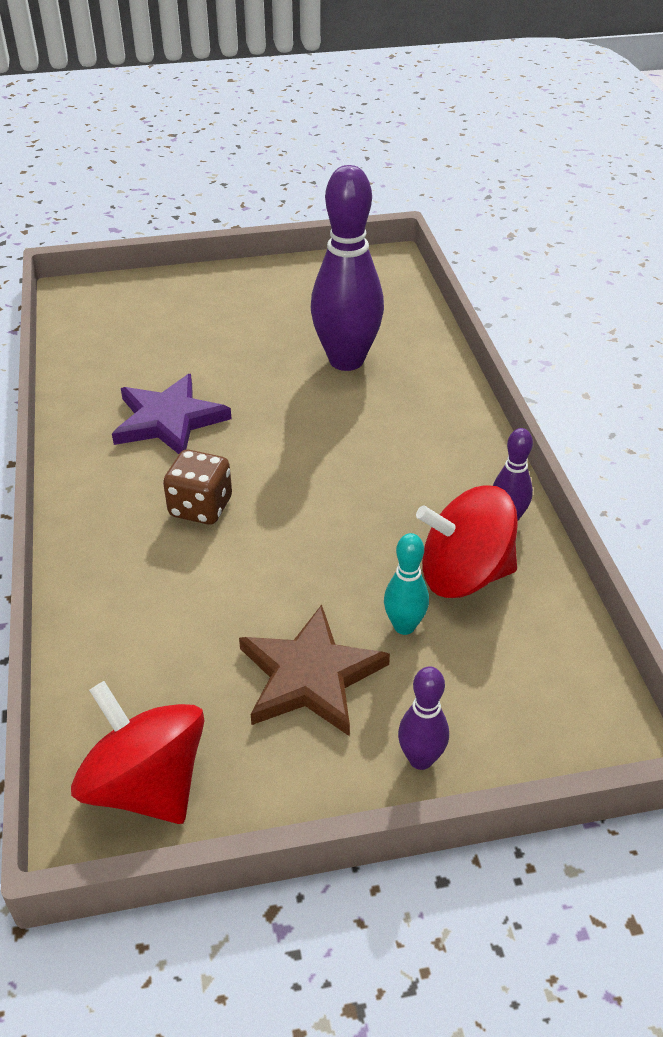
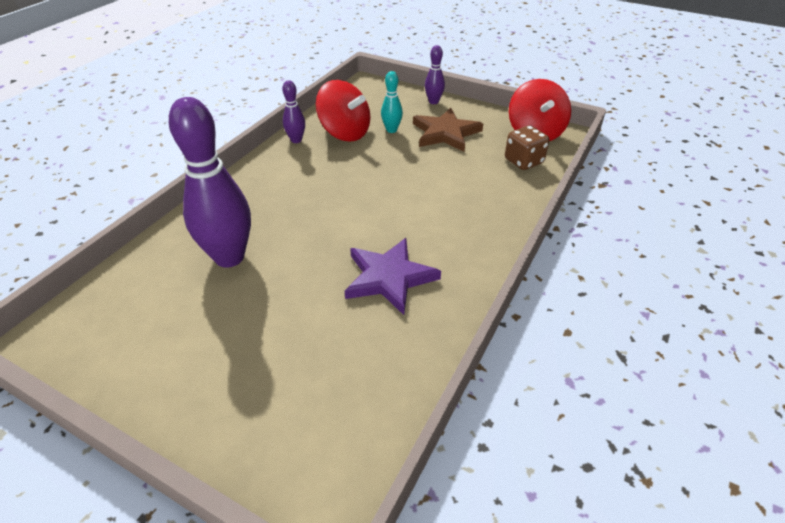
camera: 140 degrees left, 0 degrees up
(200, 507) = (424, 213): brown dice -> brown dice (523, 161)

